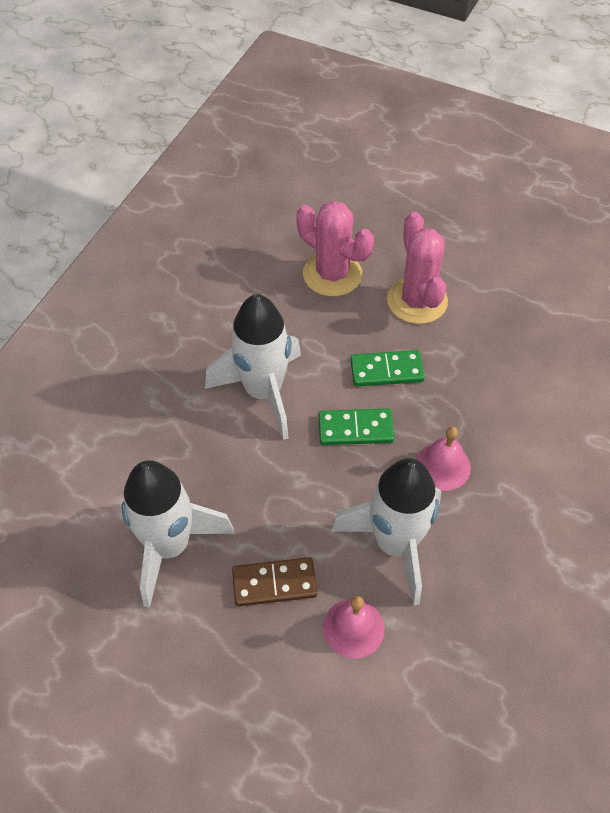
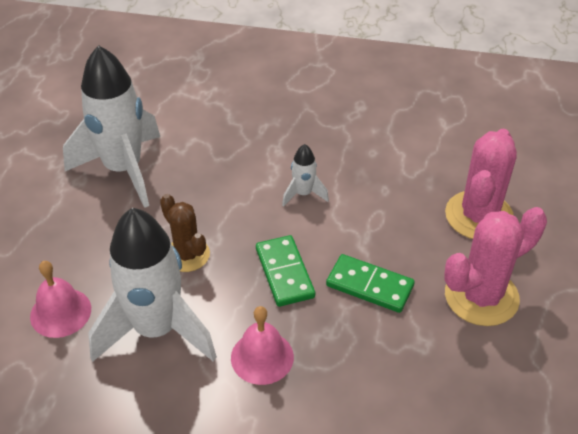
camera: 75 degrees right, 10 degrees down
(263, 392) = (303, 194): white rocket -> white rocket, size x0.44
(274, 583) = (98, 245): brown domino -> none
(311, 504) = (187, 255): none -> brown cactus
(386, 370) = (369, 285): green domino -> green domino turned 45 degrees counterclockwise

